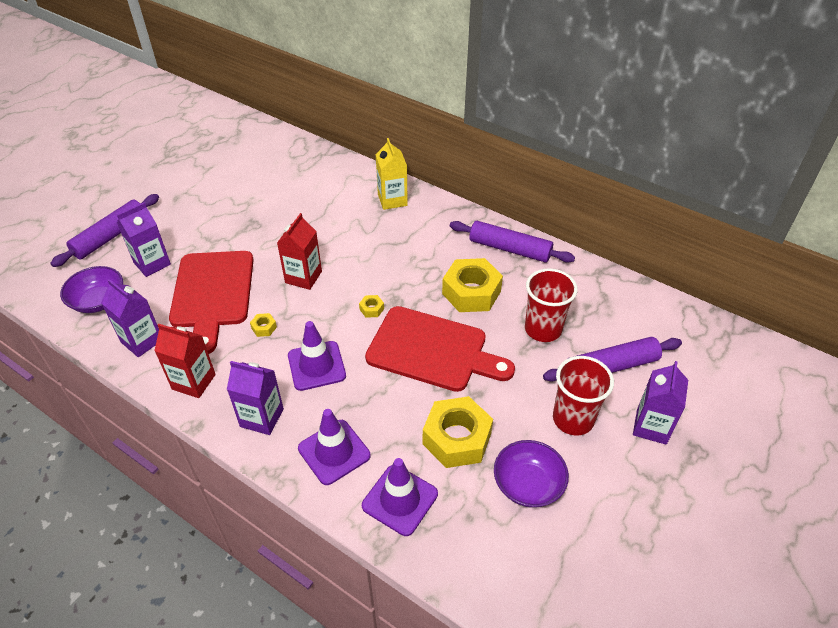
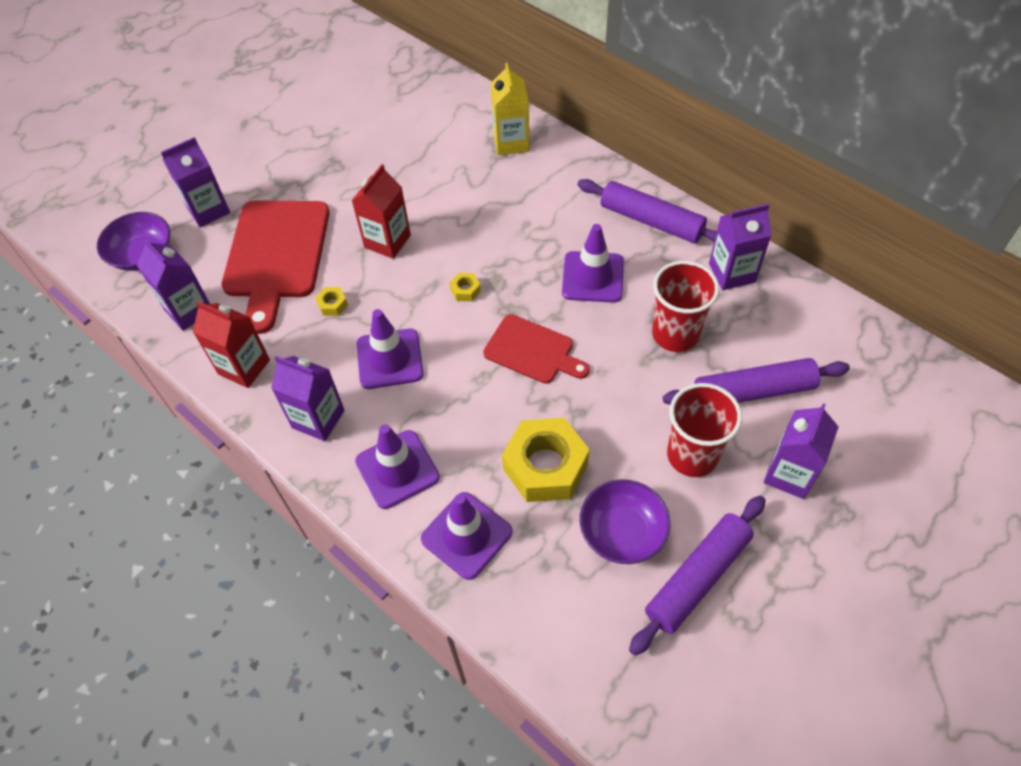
camera: 10 degrees right, 10 degrees up
(110, 236) = (162, 170): purple rolling pin -> purple rolling pin (697, 578)
(432, 350) = (532, 351): red cutting board -> red cutting board, size x0.59
(471, 292) = (592, 277): yellow nut -> purple traffic cone
(578, 282) = (732, 273): none -> purple carton

